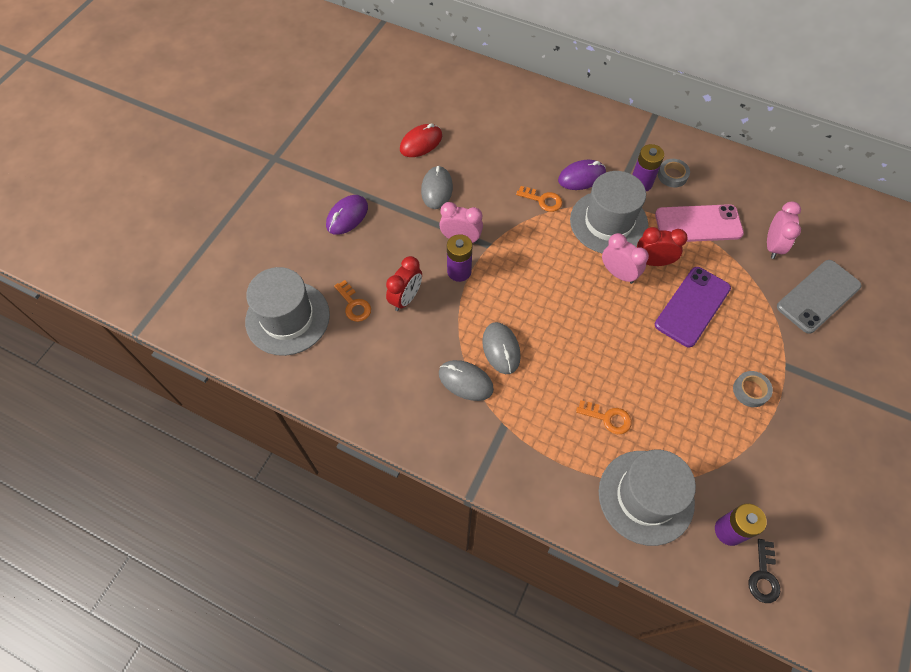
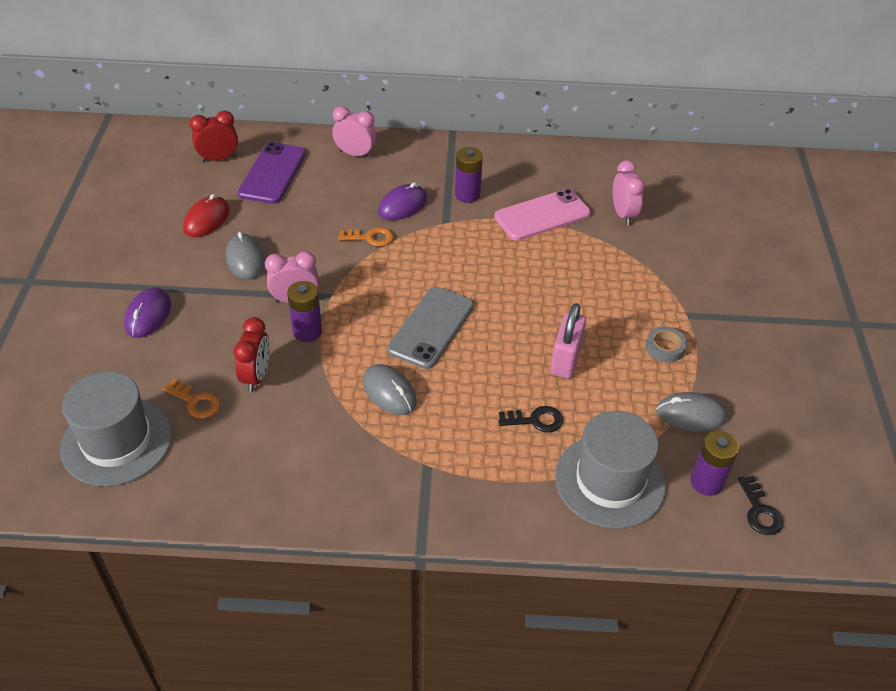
camera: 25 degrees left, 15 degrees down
(465, 381) = (363, 437): grey mouse -> grey mouse (690, 415)
(607, 418) = (535, 420): orange key -> black key
(608, 222) = (450, 239): grey hat -> none
(618, 274) = (483, 283): pink clock -> pink clock (355, 154)
(653, 262) = (513, 262): red clock -> red clock (218, 158)
(657, 371) = (565, 360): none -> pink padlock
(672, 175) = (496, 179): grey tape -> none
(692, 306) = (572, 290): purple phone -> purple phone (272, 173)
(818, 296) = (687, 245): grey phone -> grey phone (431, 327)

